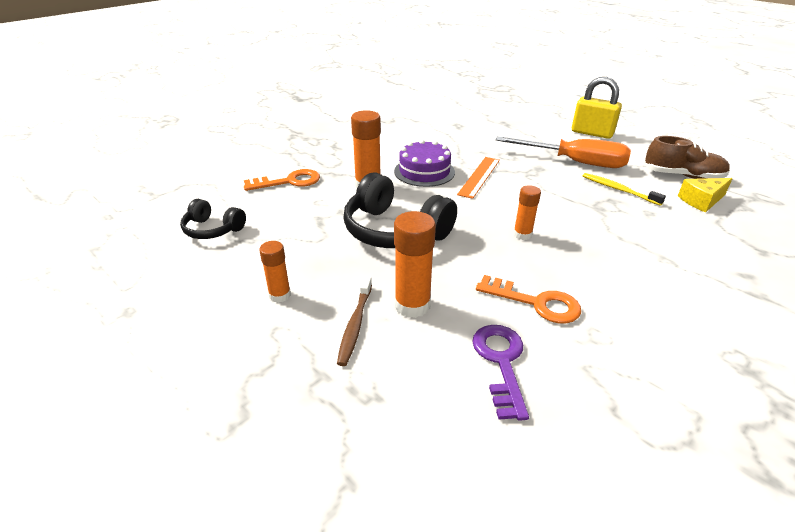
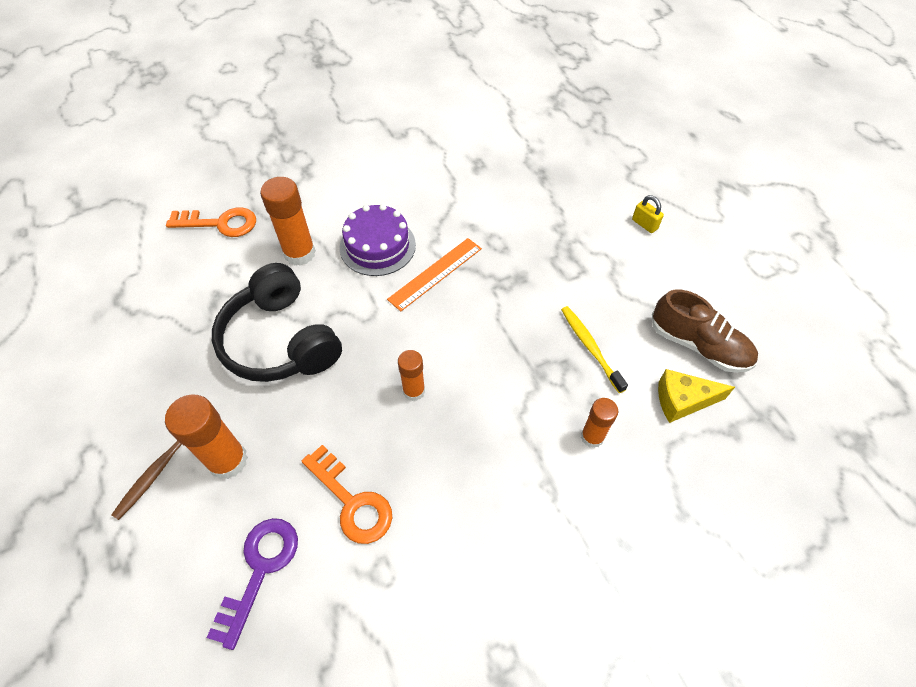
camera: 20 degrees right, 20 degrees up
(212, 229) = (105, 282): black headphones -> none
(280, 295) = (116, 402): orange glue stick -> orange glue stick (592, 437)
(575, 162) = (574, 278): orange screwdriver -> none
(592, 133) = (644, 224): yellow padlock -> yellow padlock, size x0.48

